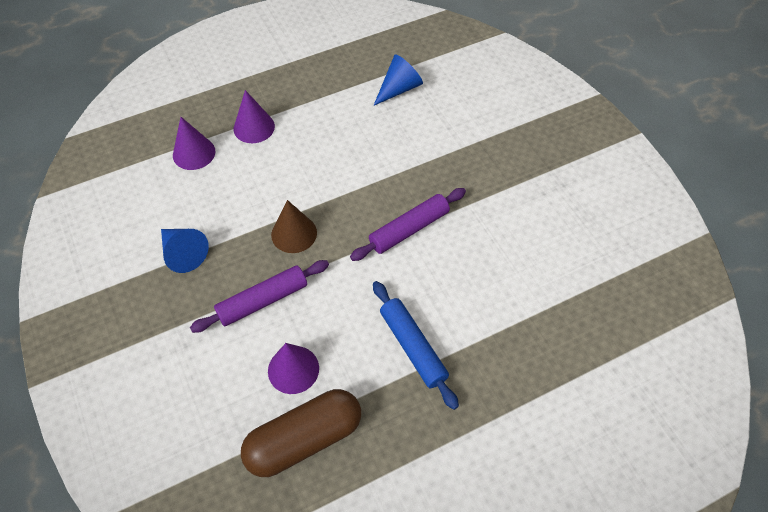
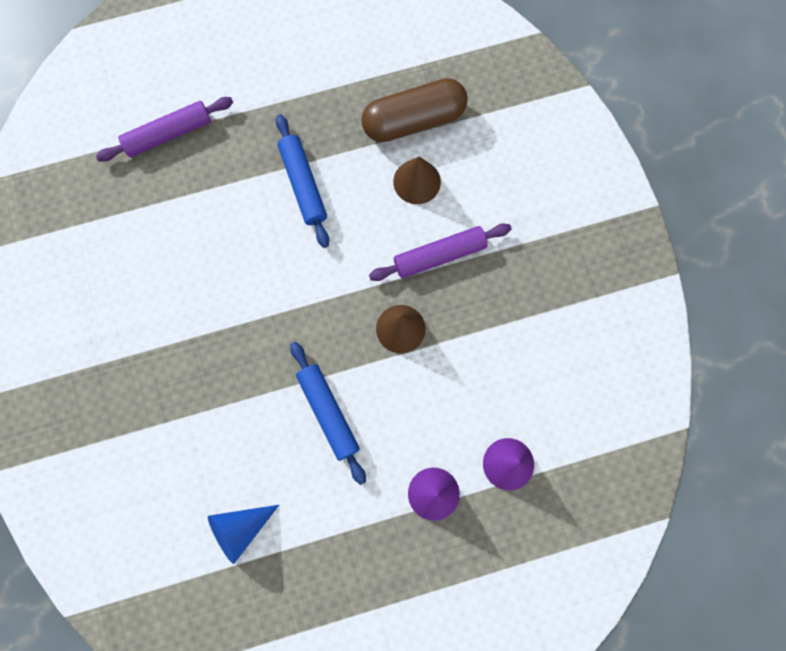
camera: 170 degrees left, 20 degrees up
(183, 253) = (519, 324): blue cone -> none
(293, 369) = (417, 181): purple cone -> brown cone
(347, 165) = (328, 413): none -> blue rolling pin
(409, 229) = (277, 313): purple rolling pin -> purple rolling pin (168, 134)

